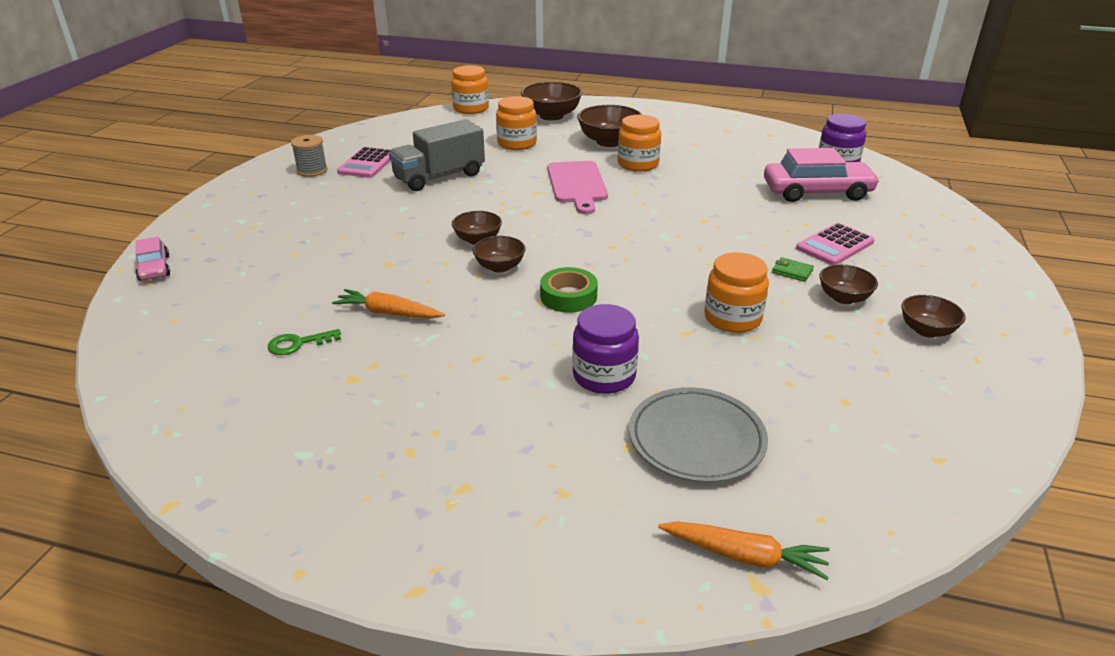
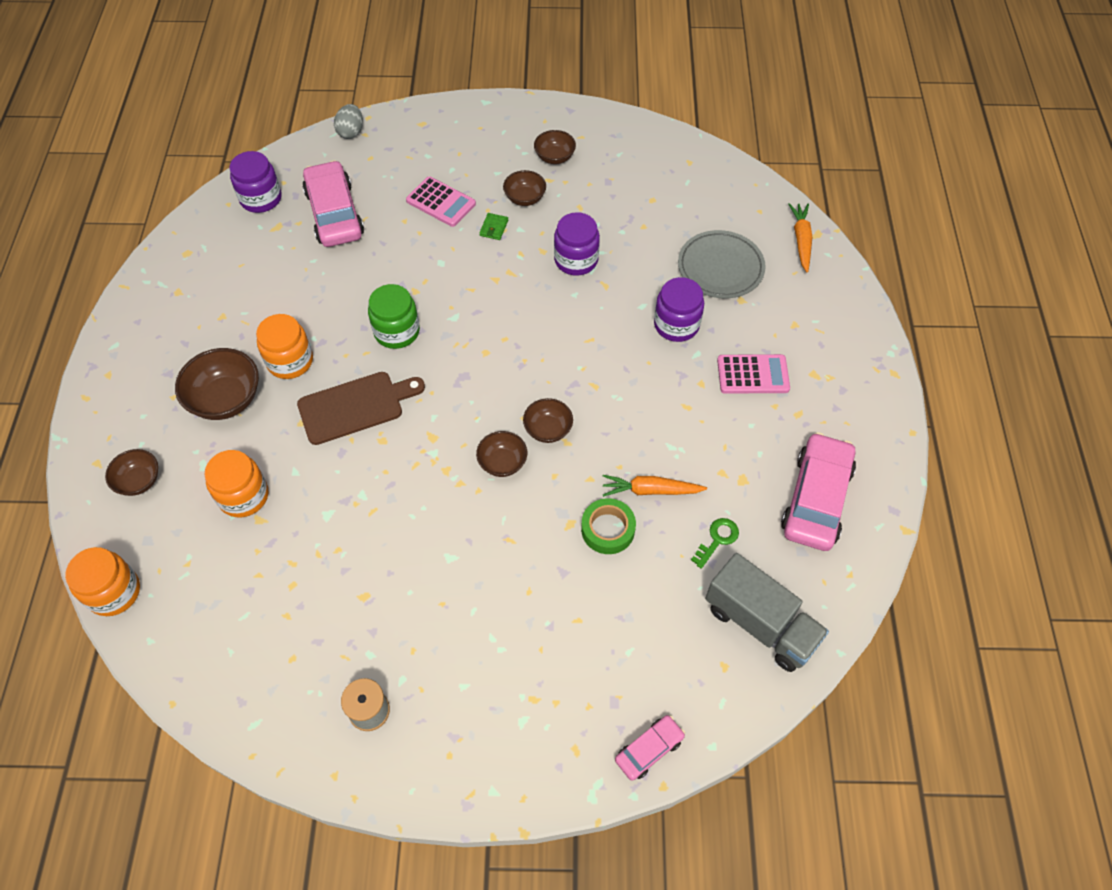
camera: 105 degrees left, 25 degrees up
(281, 432) = (816, 499): none -> pink car
(298, 343) = (717, 539): green key -> green key turned 105 degrees counterclockwise
(367, 163) = (335, 650): pink calculator -> pink calculator (753, 375)
(388, 313) = (650, 490): orange carrot -> orange carrot turned 90 degrees clockwise
(439, 177) = (360, 550): grey truck -> grey truck (760, 623)
(551, 116) = (139, 481): brown bowl -> brown bowl, size x0.60
(568, 296) = (580, 367): green tape -> green tape (608, 529)
(577, 184) = (355, 406): pink cutting board -> brown cutting board
(655, 207) = (397, 331): none -> green jar
(732, 318) = (576, 260): orange jar -> purple jar
(945, 208) = (351, 132): none -> grey egg

